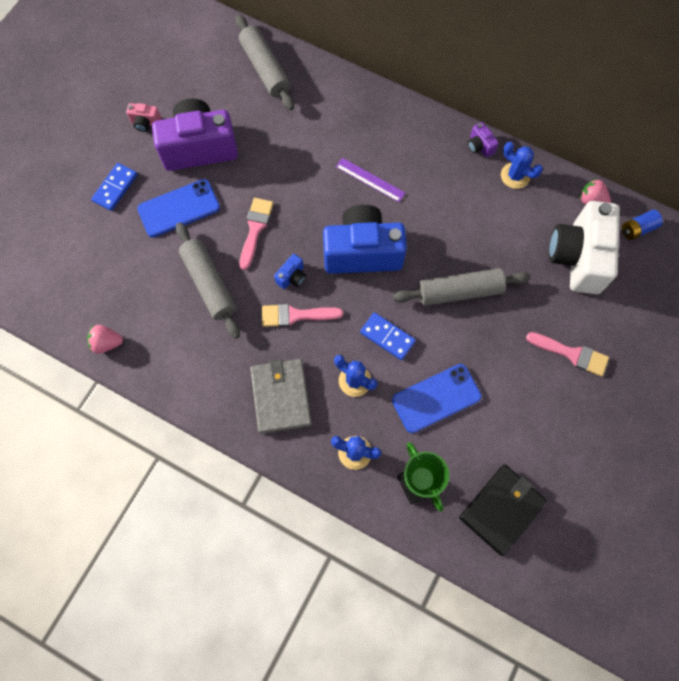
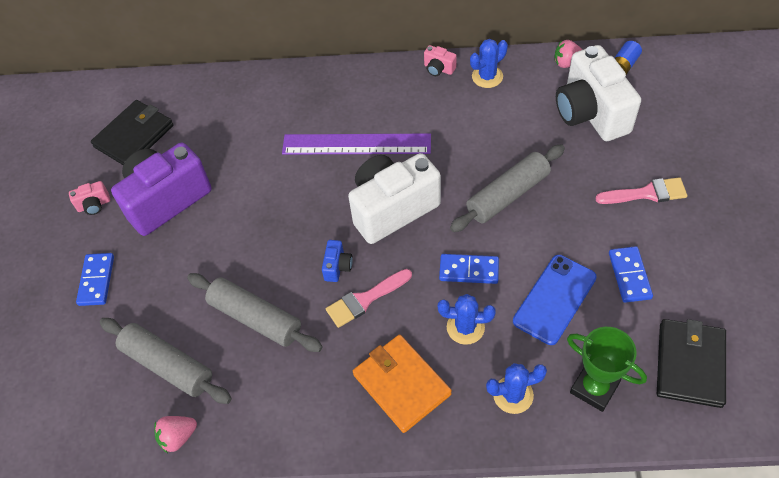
camera: 25 degrees left, 15 degrees down
(179, 208) = (178, 265): blue phone -> none
(206, 77) = (134, 136): none -> black wallet
(255, 229) = (271, 243): pink brush -> none
(265, 69) = (191, 101): grey rolling pin -> grey rolling pin (168, 365)
(281, 396) = (401, 384): grey wallet -> orange wallet
(362, 252) = (392, 209): blue camera -> white camera
(370, 180) = (356, 144): purple ruler -> purple ruler, size x1.81
(479, 146) = (438, 69): purple camera -> pink camera
(507, 413) = (629, 276): none -> blue domino
(515, 176) = (487, 77): blue cactus -> blue cactus turned 45 degrees counterclockwise

